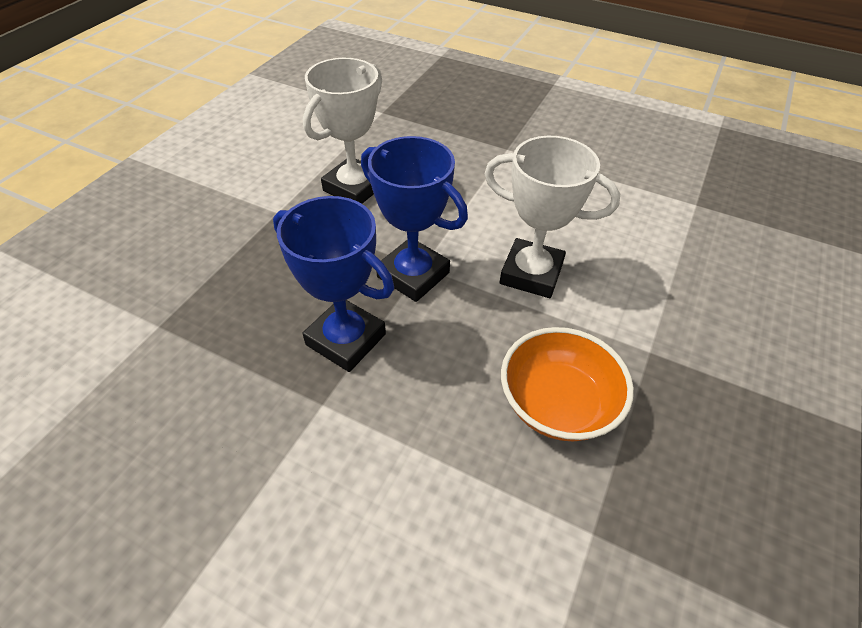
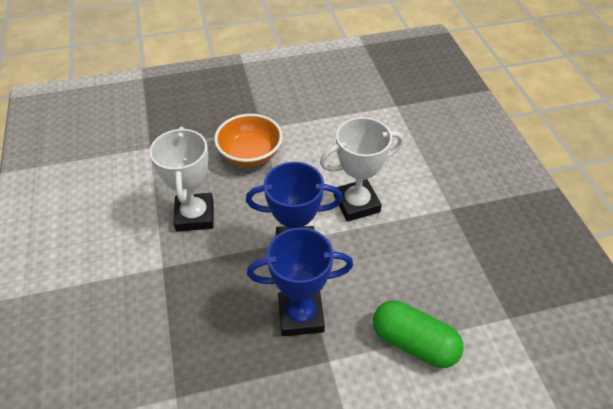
camera: 40 degrees left, 0 degrees up
(433, 461) = (414, 343): none -> green capsule
(557, 403) = (438, 268): orange bowl -> orange bowl (250, 154)

